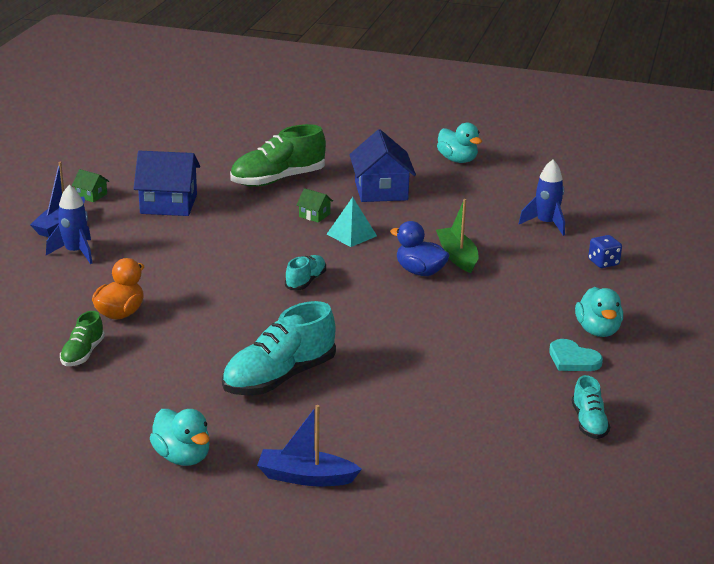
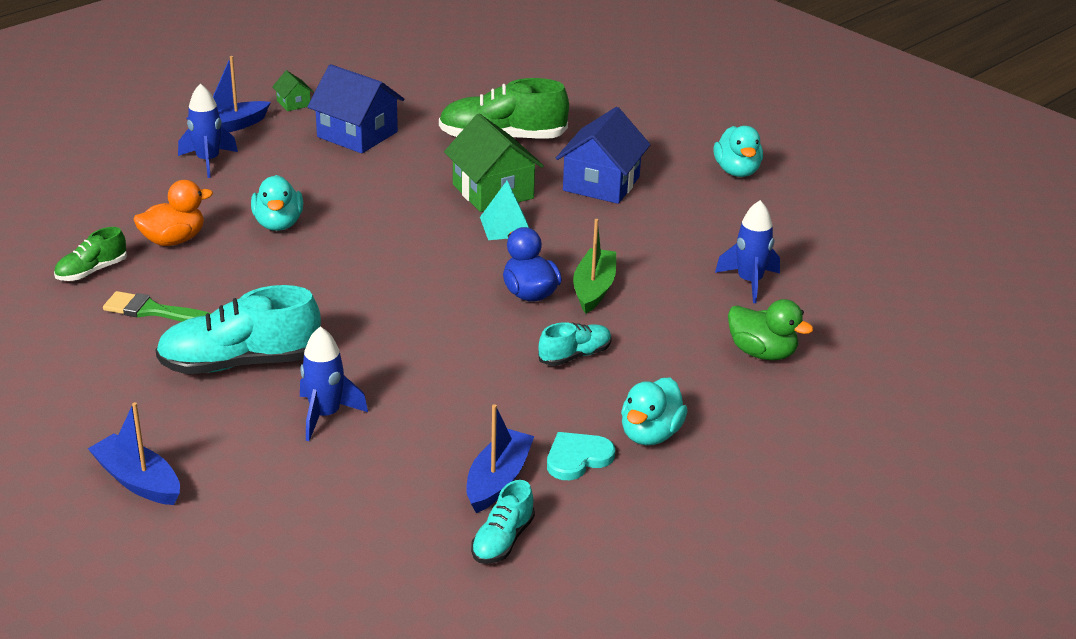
camera: 30 degrees right, 5 degrees up
(167, 365) = (152, 311): none -> green brush
(182, 457) = (53, 413): turquoise duck -> turquoise duck (278, 224)
(306, 281) = (393, 265): turquoise shoe -> turquoise shoe (574, 356)
(314, 215) = (493, 191): green house -> green house, size x2.15
(382, 390) = (325, 415): none -> blue rocket
(542, 389) = (498, 480): none -> blue boat
(573, 359) = (577, 458): turquoise heart -> turquoise heart turned 75 degrees clockwise
(603, 263) = (762, 353): blue dice -> green duck

